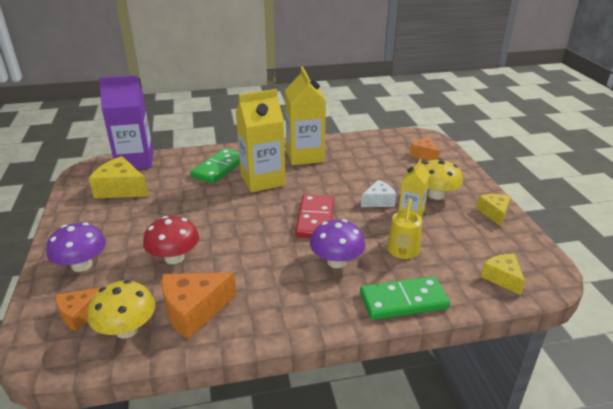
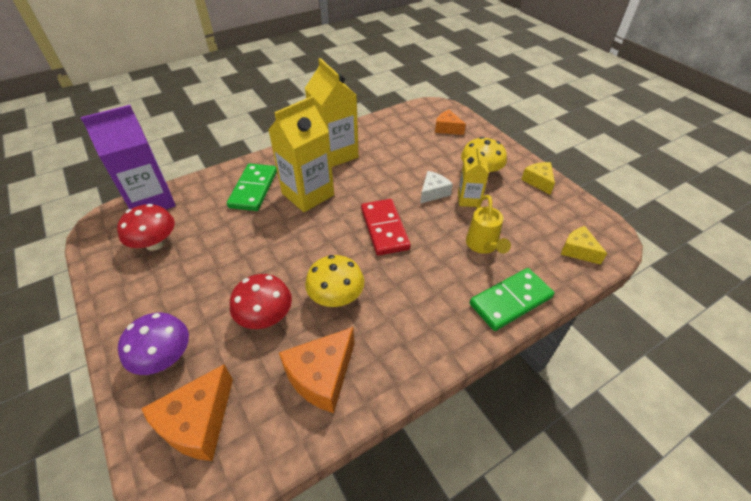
camera: 20 degrees left, 15 degrees up
(79, 314) = (198, 423): orange cheese -> orange cheese, size x1.61
(121, 189) = (155, 243): yellow cheese -> red mushroom
(127, 329) = (262, 423): yellow mushroom -> yellow mushroom (336, 297)
(336, 261) = (430, 274): purple mushroom -> none

